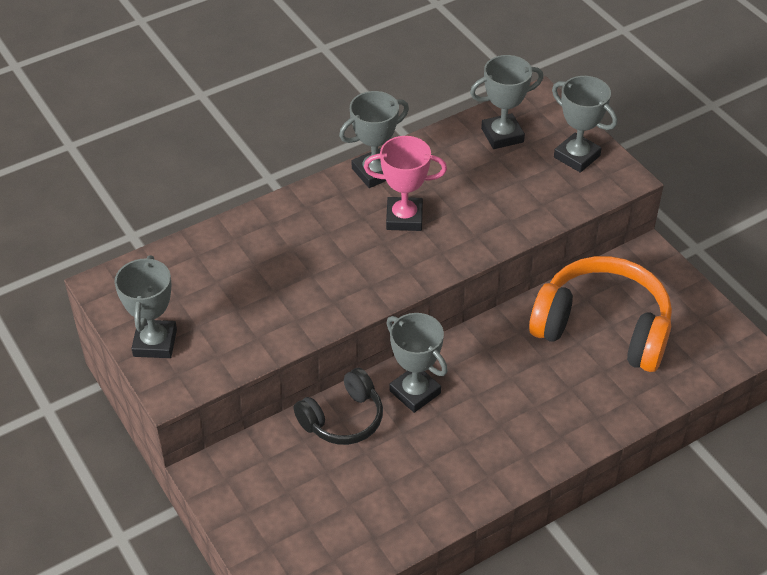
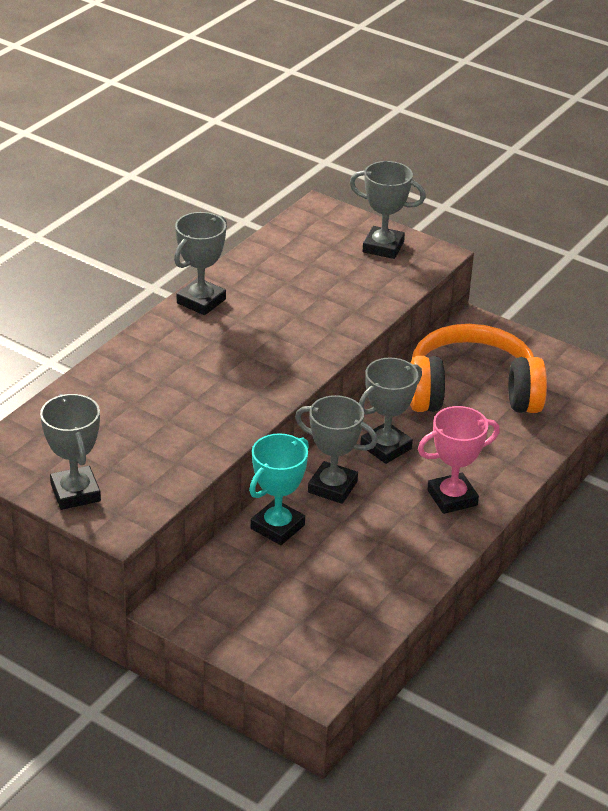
camera: 25 degrees left, 10 degrees down
(343, 419) = (277, 527): black headphones -> turquoise trophy
(404, 218) = (254, 331): pink trophy -> pink trophy (452, 498)
(502, 135) = (303, 245): grey trophy -> grey trophy (386, 447)

